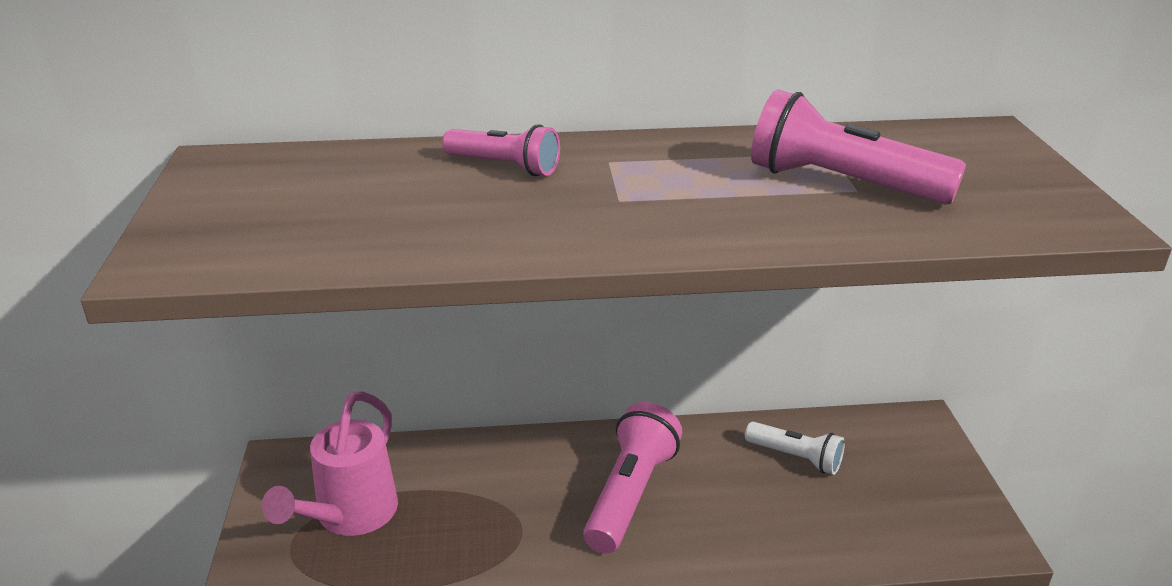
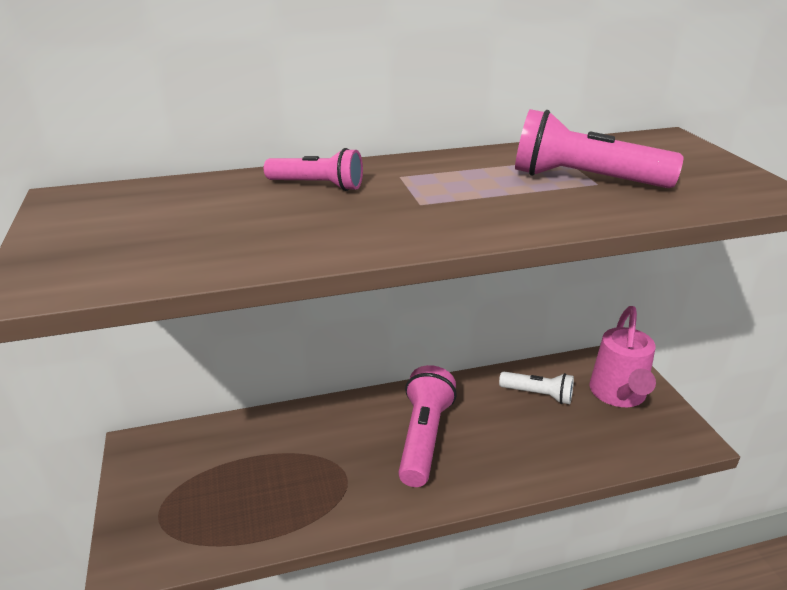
camera: 10 degrees left, 0 degrees up
(350, 516) = (204, 484): pink watering can -> pink watering can (618, 395)

